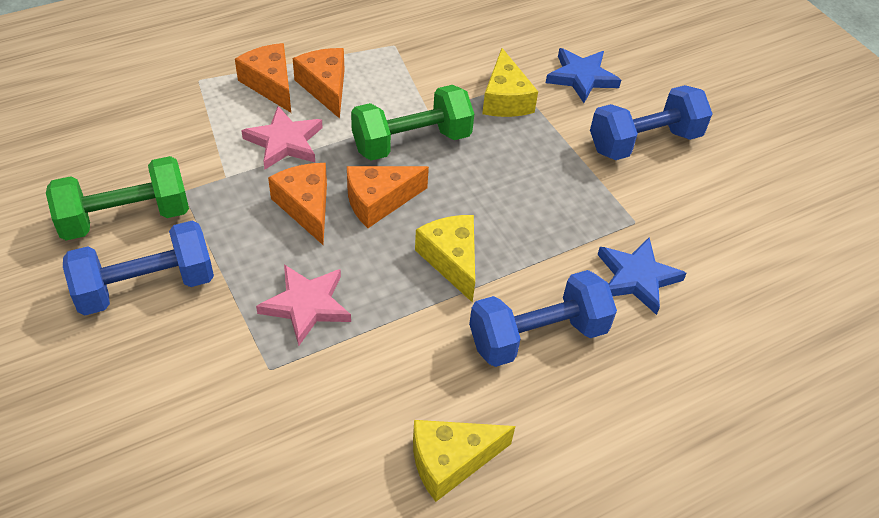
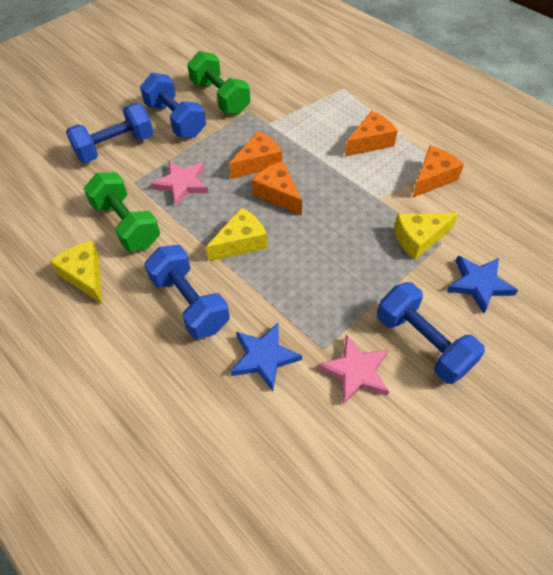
camera: 80 degrees right, 5 degrees up
(165, 384) = (115, 147): none -> blue dumbbell
(270, 84) = (358, 117): orange cheese -> orange cheese (432, 178)
(284, 142) = (309, 138): pink star -> pink star (356, 371)
(411, 142) = (341, 197): green dumbbell -> green dumbbell (127, 224)

